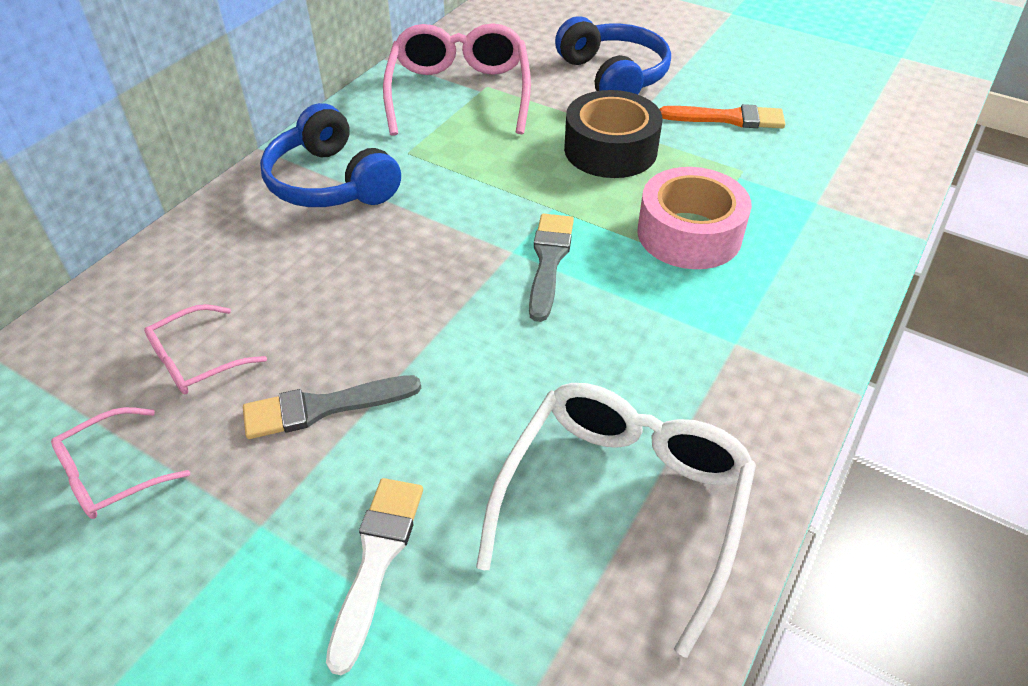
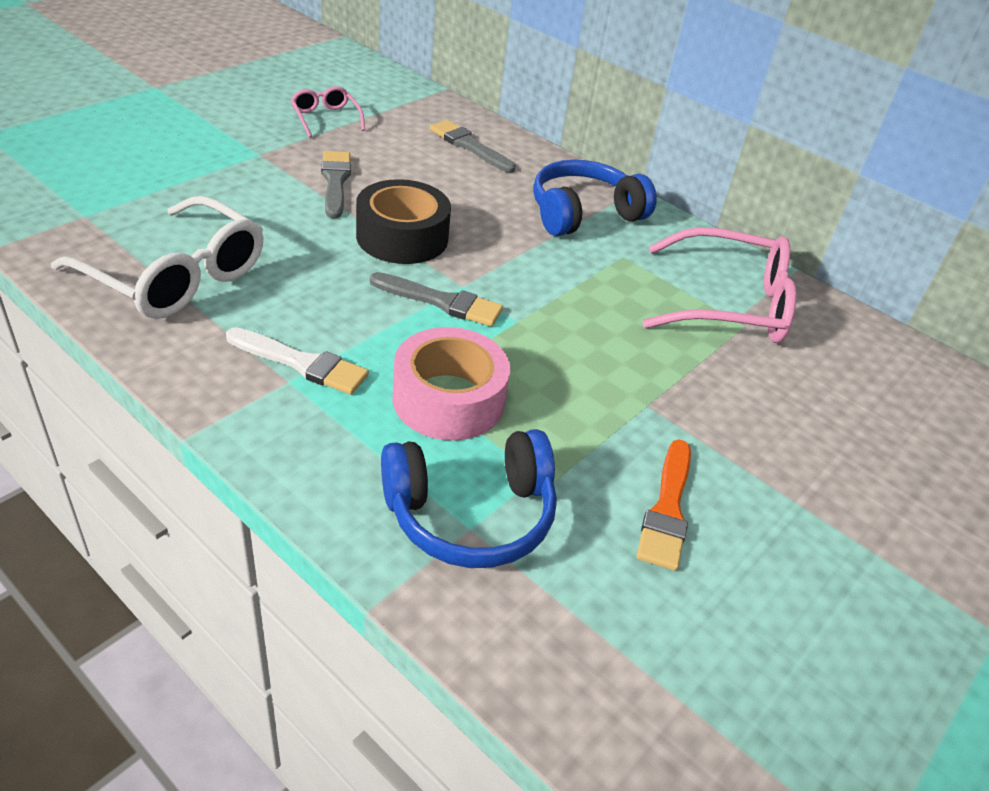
camera: 95 degrees right, 5 degrees down
(181, 293) = (469, 146): none -> grey brush
(196, 360) = (401, 146): pink glasses -> none
(376, 560) = (208, 183): white brush -> white brush (302, 363)
(610, 150) = (609, 384): black tape -> black tape (402, 237)
(613, 76) = (771, 430): blue headphones -> blue headphones (471, 515)

